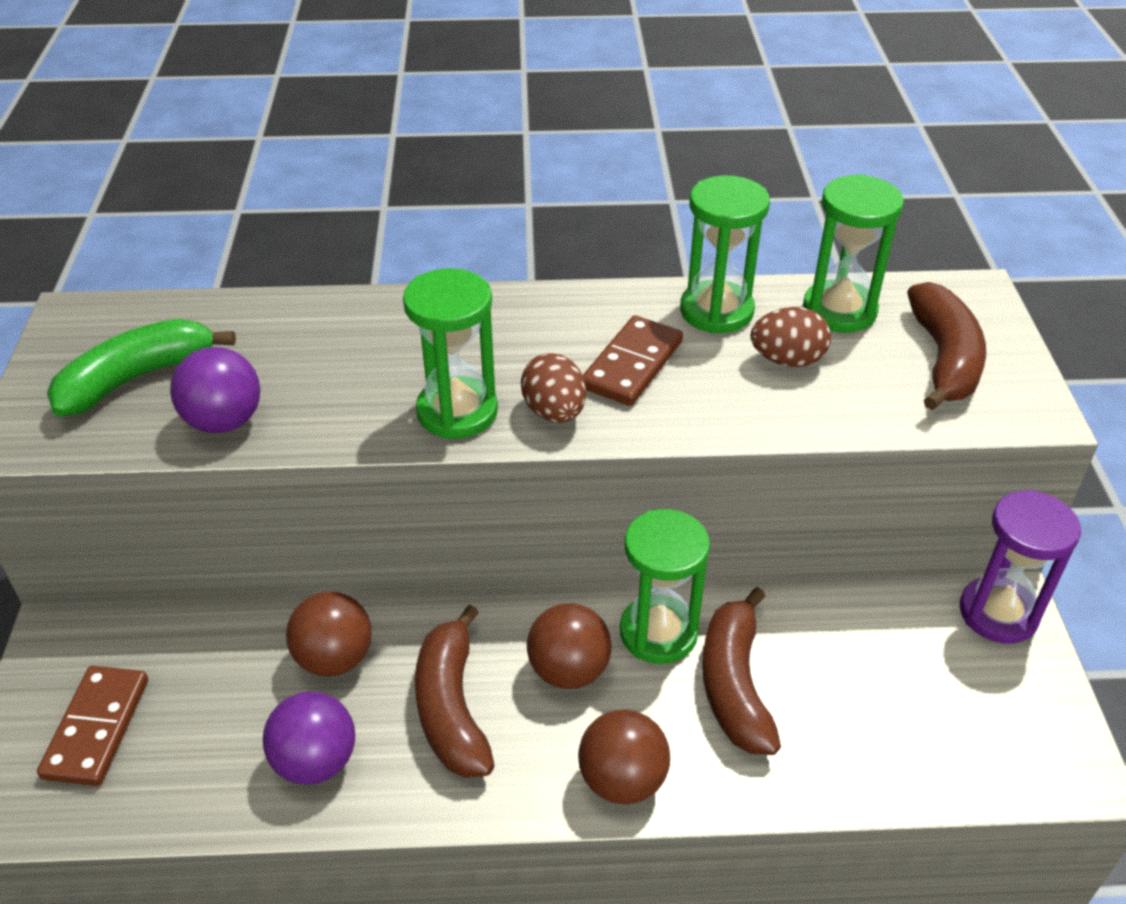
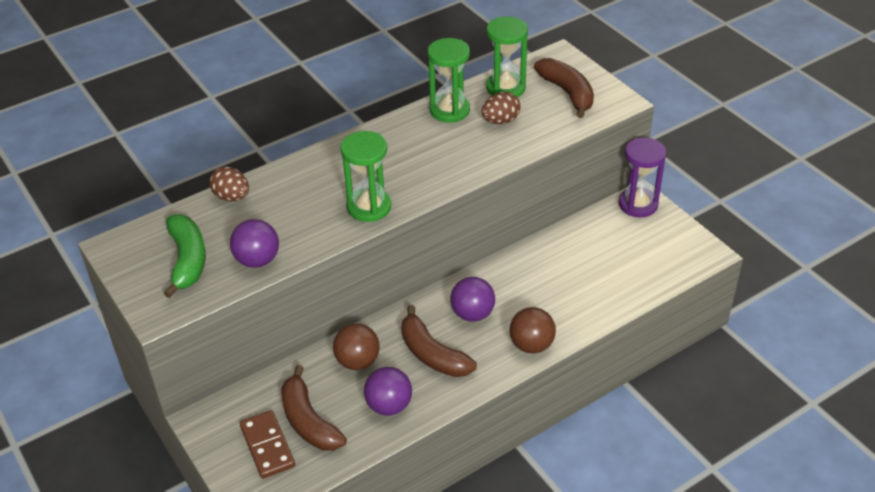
camera: 30 degrees left, 0 degrees up
(137, 378) = (187, 260): green banana -> green banana turned 150 degrees clockwise
(554, 412) = (415, 188): brown egg -> brown egg (232, 197)
(569, 670) = (472, 314): brown ball -> purple ball
(632, 364) = (432, 152): brown domino -> none
(658, 632) = (500, 279): green hourglass -> none
(735, 684) = (549, 285): brown banana -> brown banana (308, 421)

